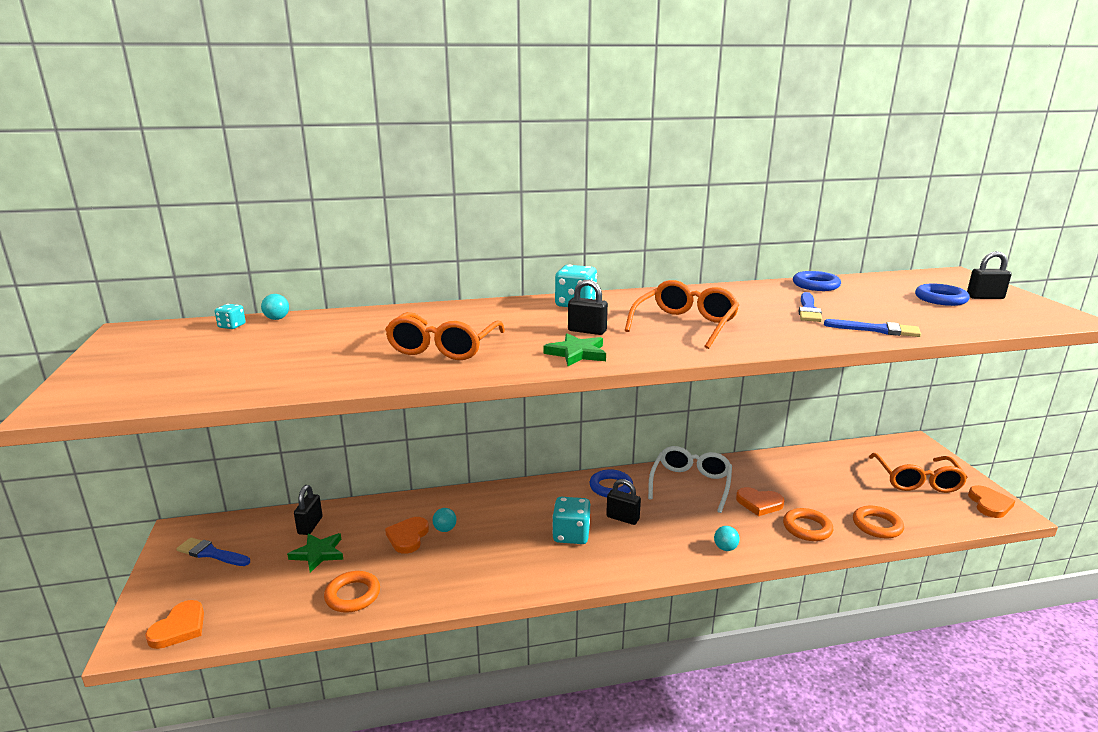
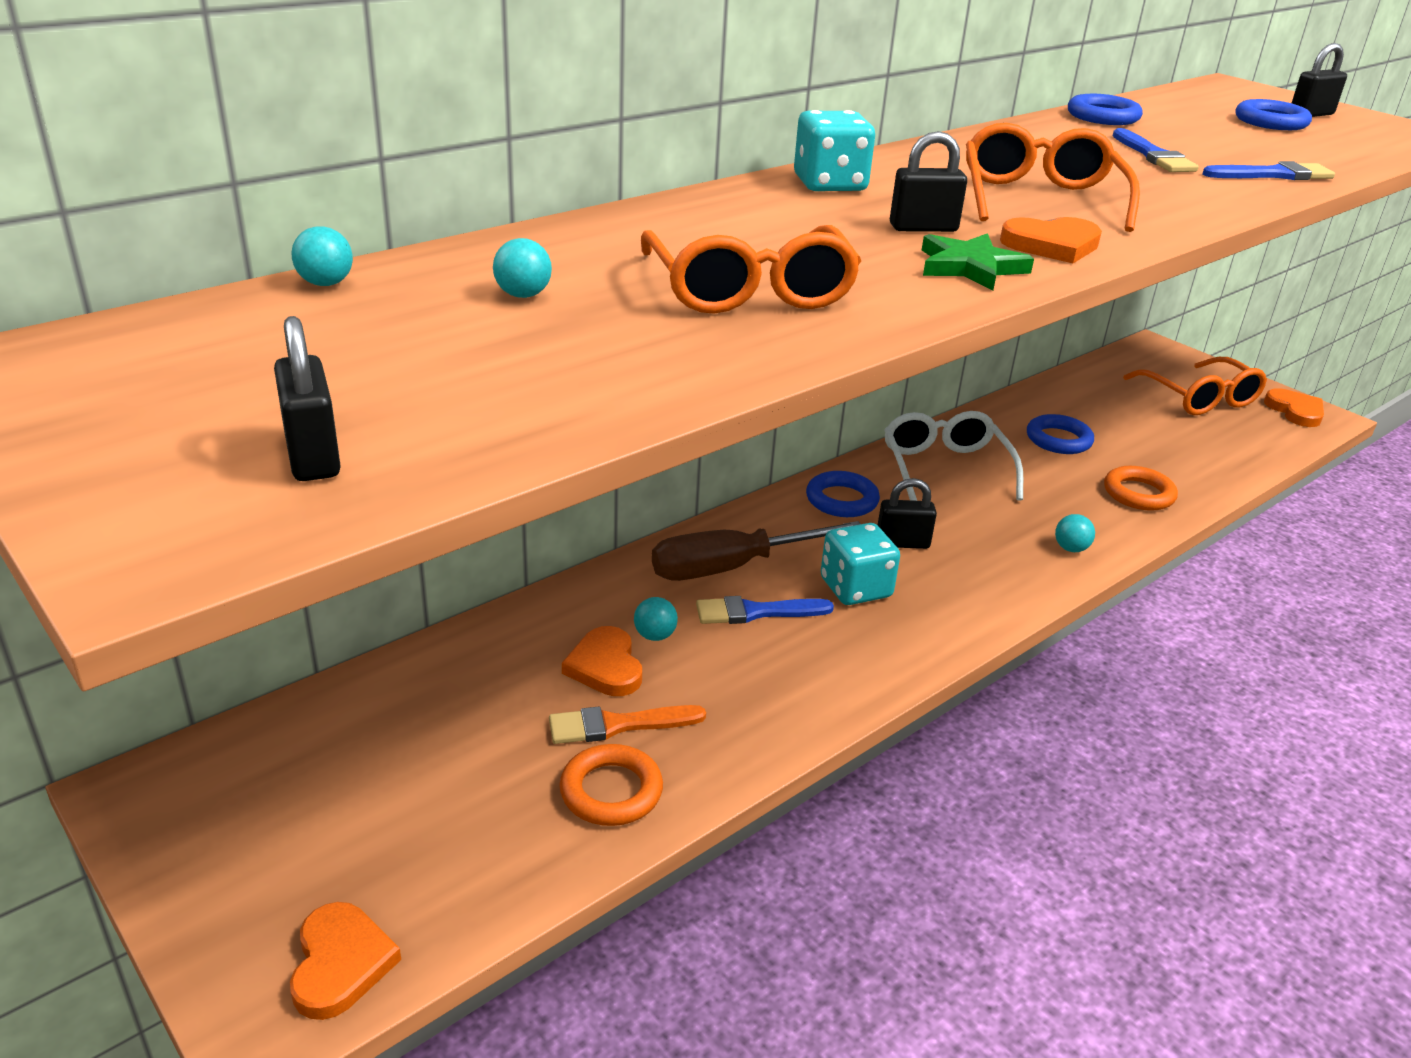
camera: 30 degrees left, 10 degrees up
(211, 553) = (253, 810): blue brush -> blue brush (756, 612)
(232, 326) = (249, 313): turquoise dice -> none
(310, 525) = (404, 699): black padlock -> black padlock (313, 456)
(318, 553) = (473, 743): green star -> none
(343, 334) = (523, 295): none -> turquoise ball
(386, 566) = (618, 725): none -> orange brush
(516, 507) = (733, 567): none -> brown screwdriver
(759, 503) = (1054, 474): orange heart -> orange heart (1052, 245)
(783, 484) = (1058, 440): none -> blue ring
(877, 525) = (1209, 469): orange ring -> none

